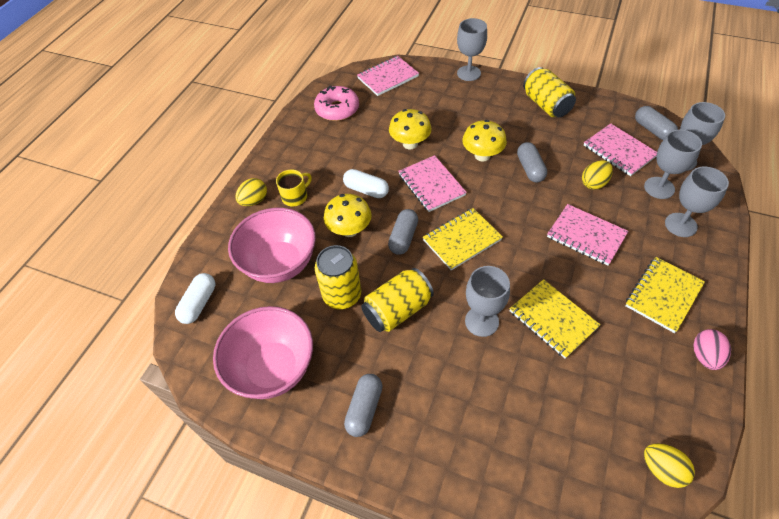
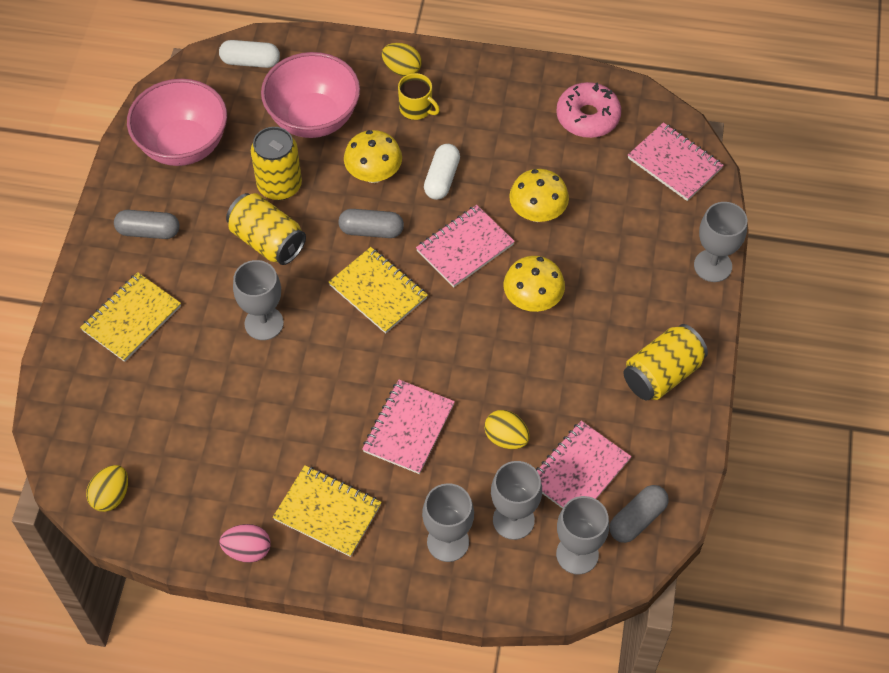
camera: 75 degrees right, 5 degrees up
(530, 169) = (518, 359): grey capsule -> none
(552, 319) = (276, 394): yellow notebook -> yellow notebook (131, 318)

